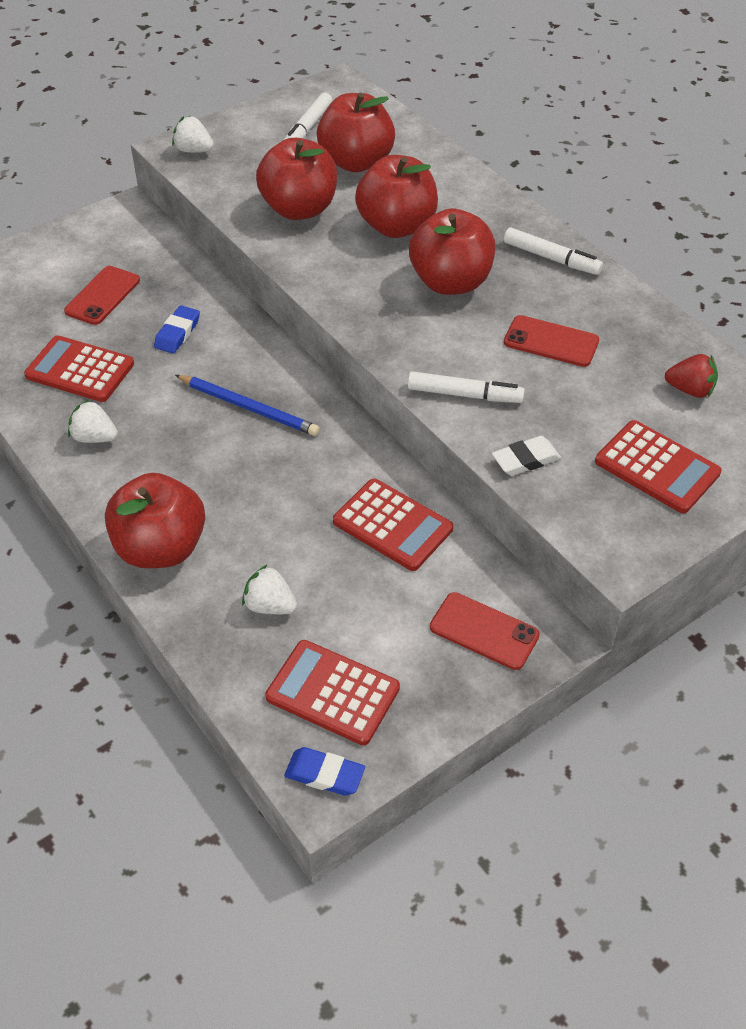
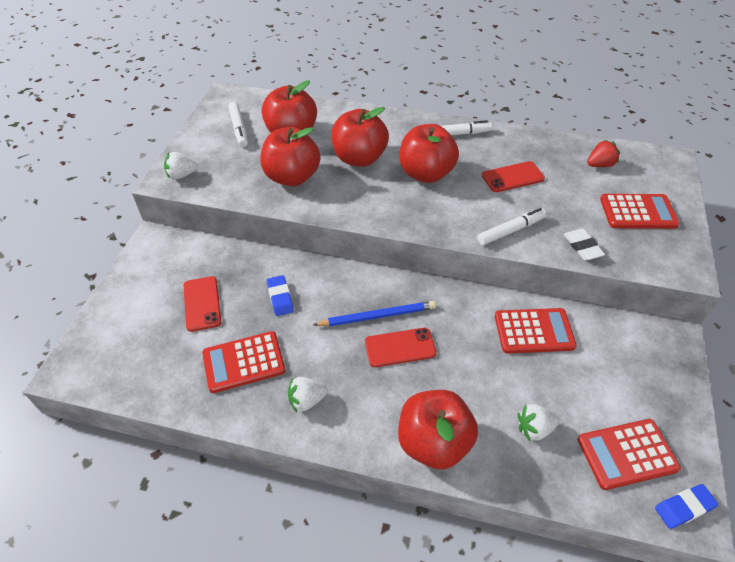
camera: 40 degrees left, 0 degrees up
(484, 631) = (644, 357): red phone -> red phone (400, 347)
(525, 460) = (582, 247): white eraser -> white eraser turned 45 degrees counterclockwise

